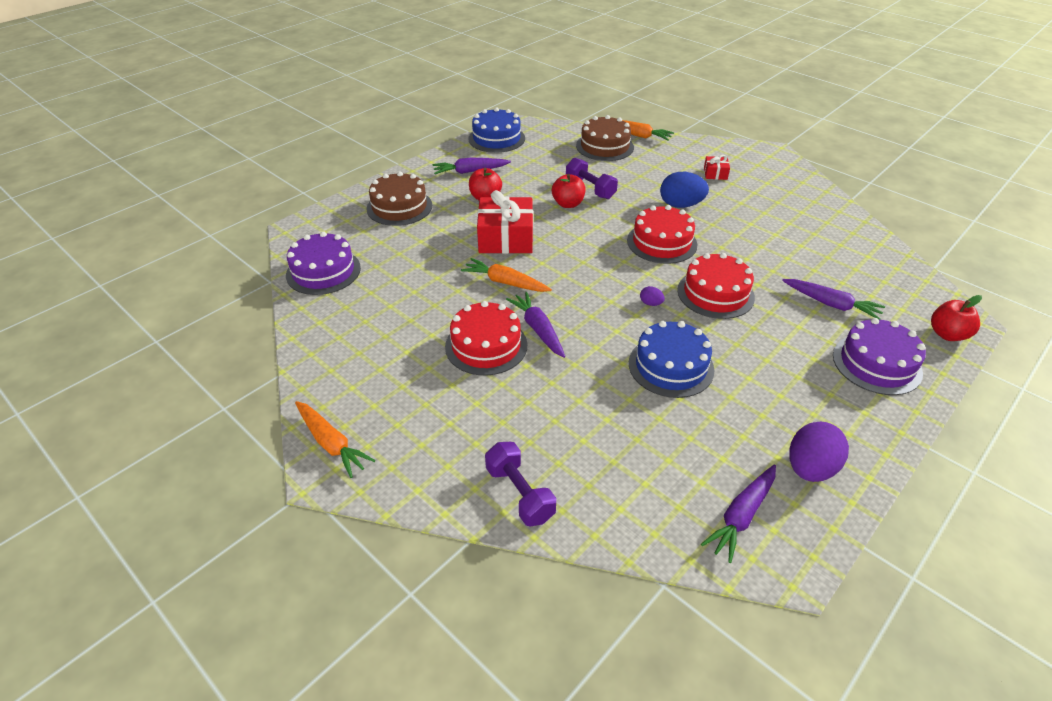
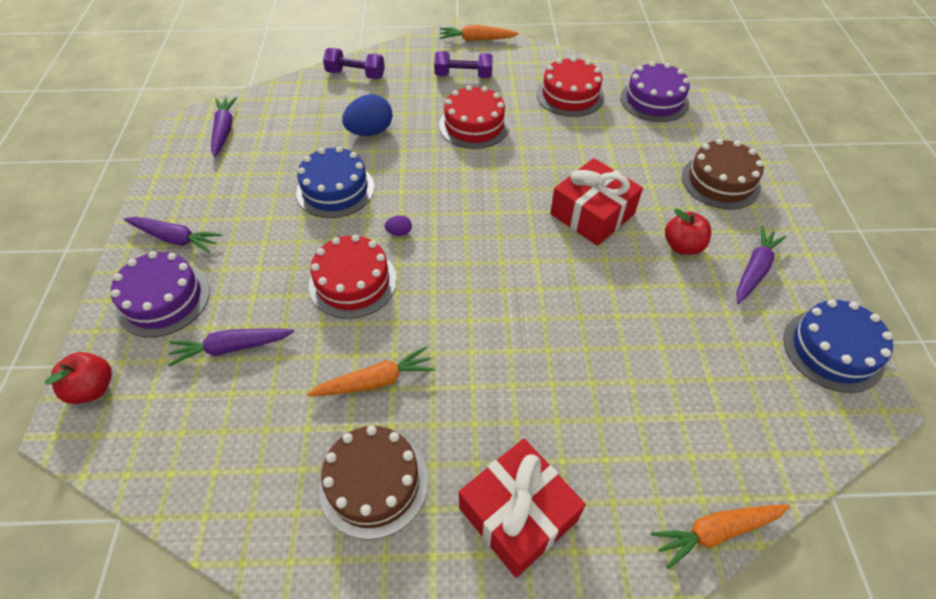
camera: 135 degrees right, 10 degrees up
(505, 282) = (529, 174): orange carrot -> orange carrot (375, 381)
(538, 329) = (456, 156): purple carrot -> purple carrot (175, 238)
(568, 204) = (604, 298): red apple -> none
(590, 189) = (616, 342): purple dumbbell -> purple dumbbell (463, 76)
(604, 146) = (713, 452): brown cake -> brown cake (373, 483)
(661, 242) = (458, 313): red cake -> red cake (570, 95)
(680, 205) = (496, 395): blue egg -> blue egg (370, 132)
(715, 173) = (518, 514): red gift -> red gift, size x2.14
(810, 468) = (192, 179): purple egg -> none

